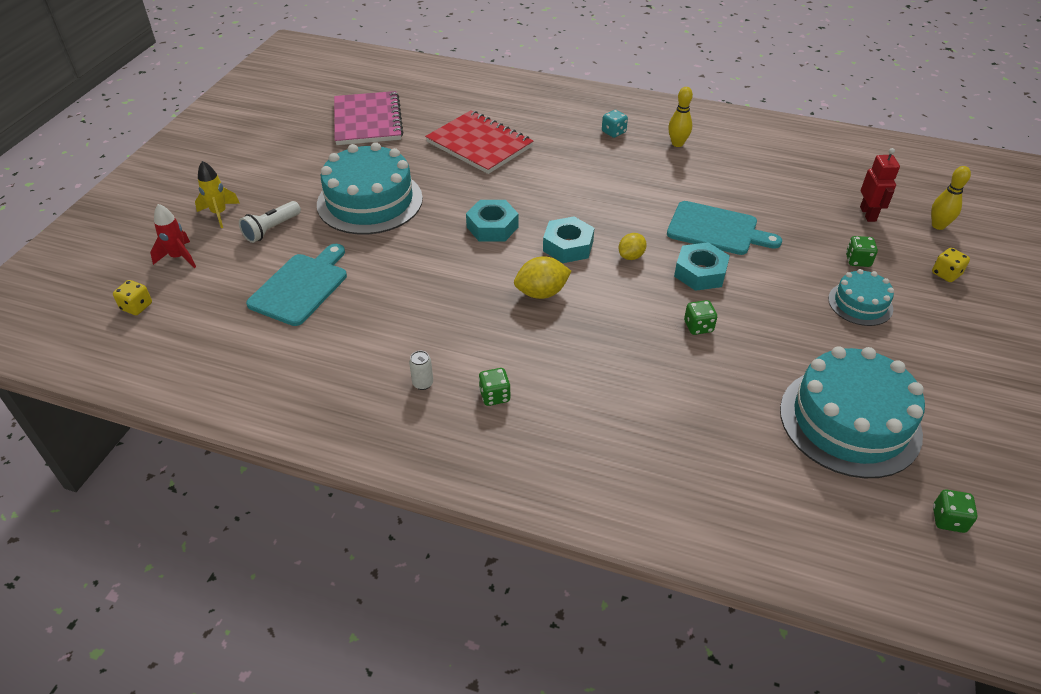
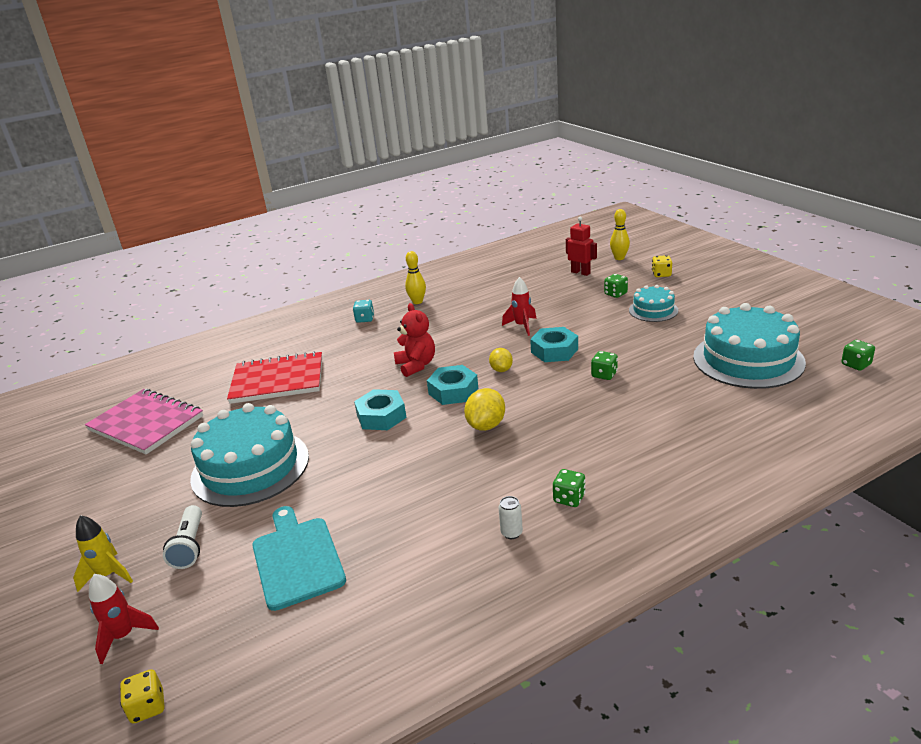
camera: 45 degrees left, 15 degrees down
(580, 203) = (416, 365): none -> red teddy bear
(716, 229) = (522, 326): turquoise cutting board -> red rocket

